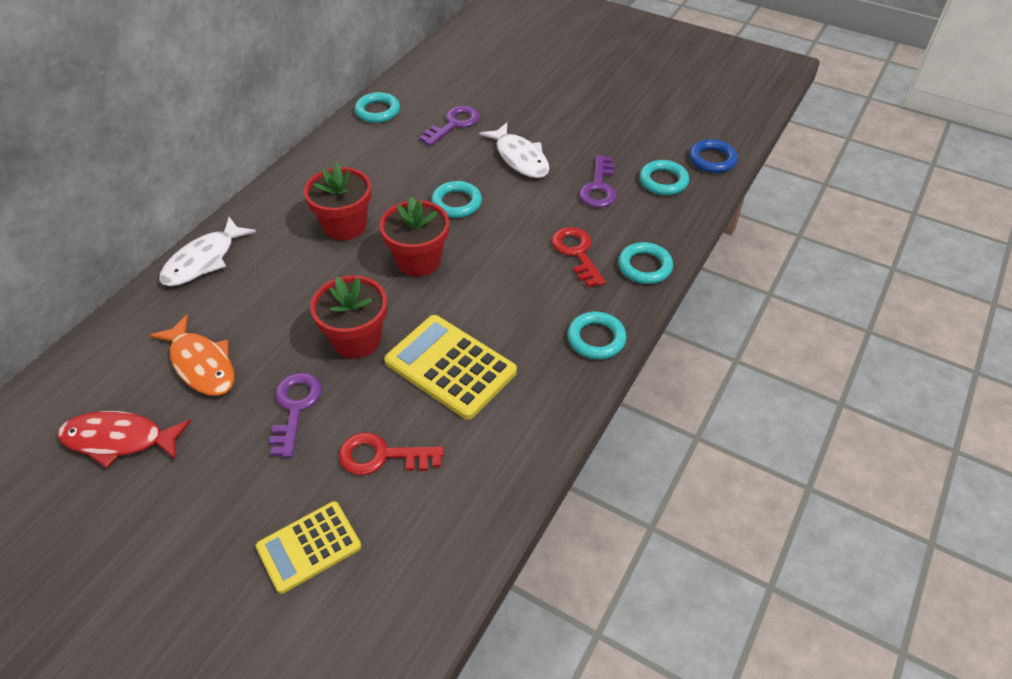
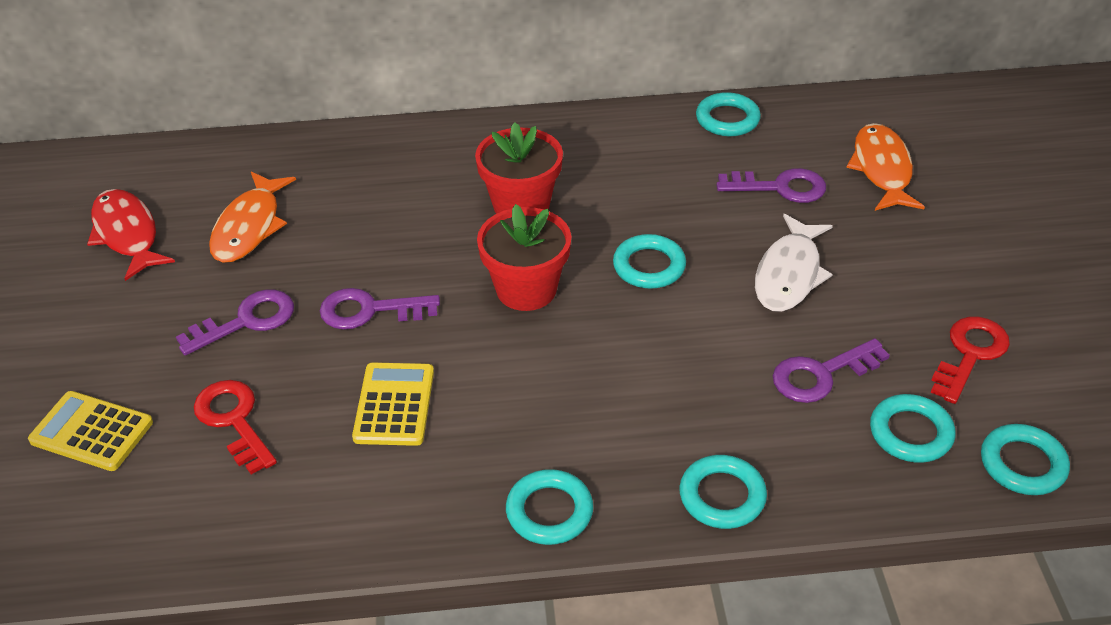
camera: 55 degrees right, 5 degrees down
(204, 260) = (378, 145): white fish -> none
(356, 339) = (370, 310): red flower pot -> purple key
(450, 367) = (394, 405): yellow calculator -> yellow calculator, size x0.67
(482, 85) = (882, 169): none -> orange fish
(577, 253) = (677, 417): red key -> red key (970, 354)
(712, 160) = (1022, 464): blue ring -> turquoise ring

